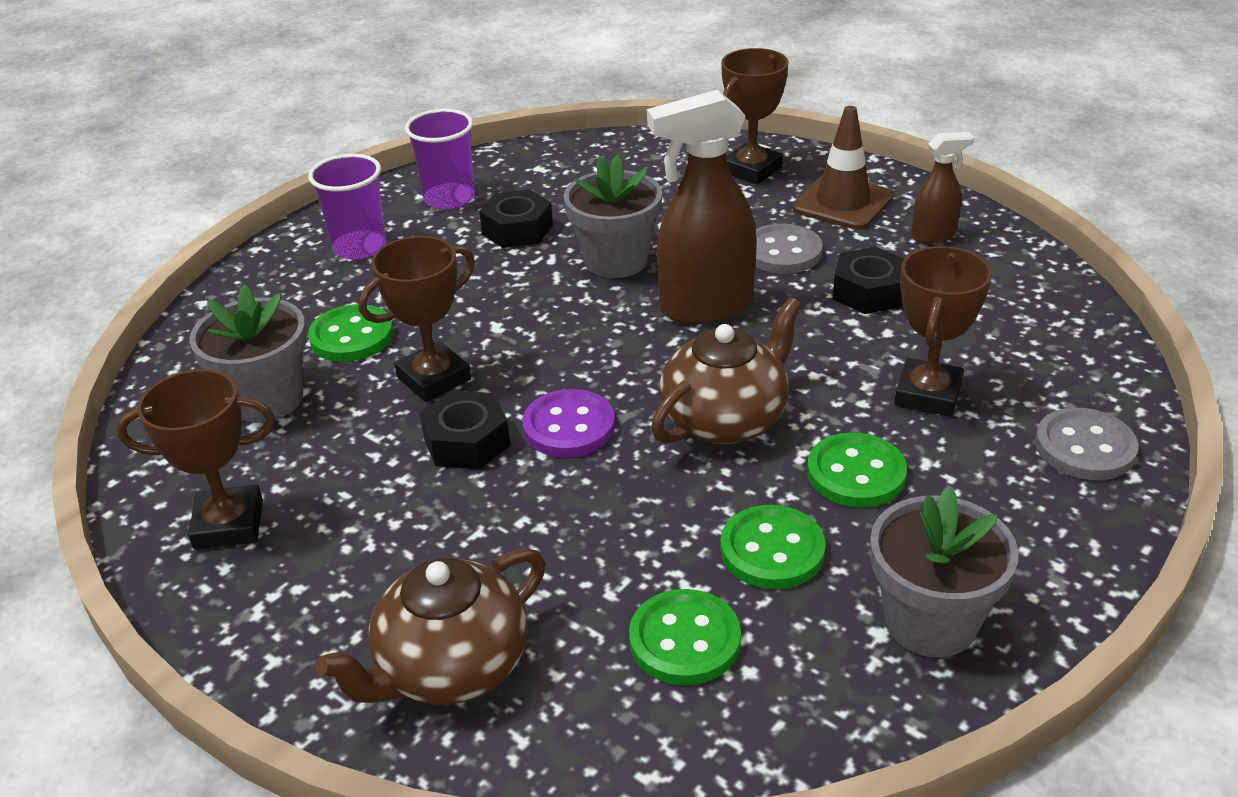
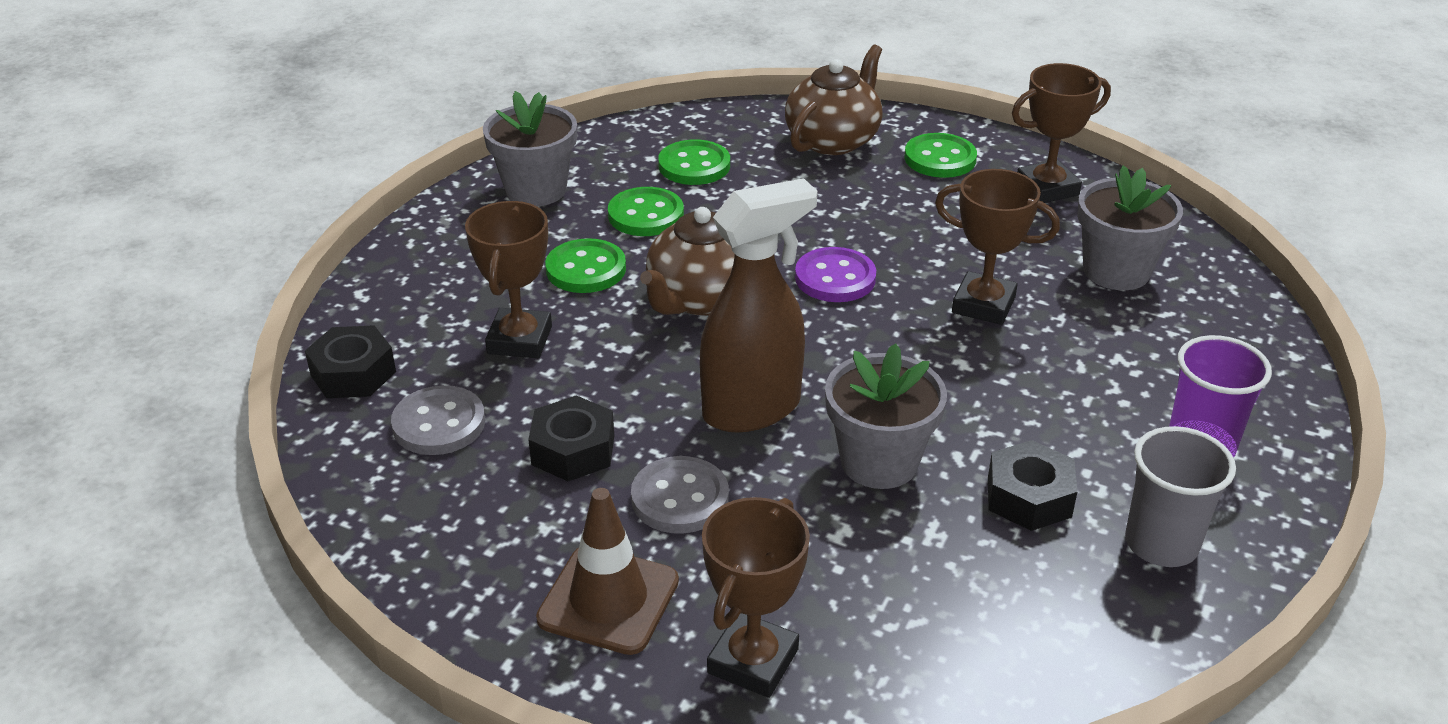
camera: 165 degrees right, 0 degrees up
(351, 336) = (1099, 336): green button -> green button (940, 158)
(434, 378) = (983, 305): brown trophy -> brown trophy turned 75 degrees clockwise
(449, 198) = (1161, 544): purple cup -> grey cup
(467, 441) = (914, 258): black nut -> black nut (353, 373)
(934, 236) = (487, 549): brown spray bottle -> none
(1084, 447) = (391, 309): grey button -> grey button (439, 424)

